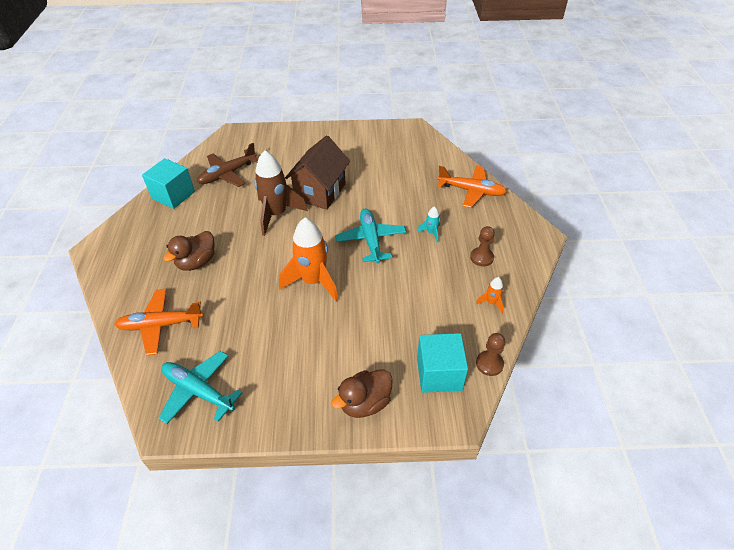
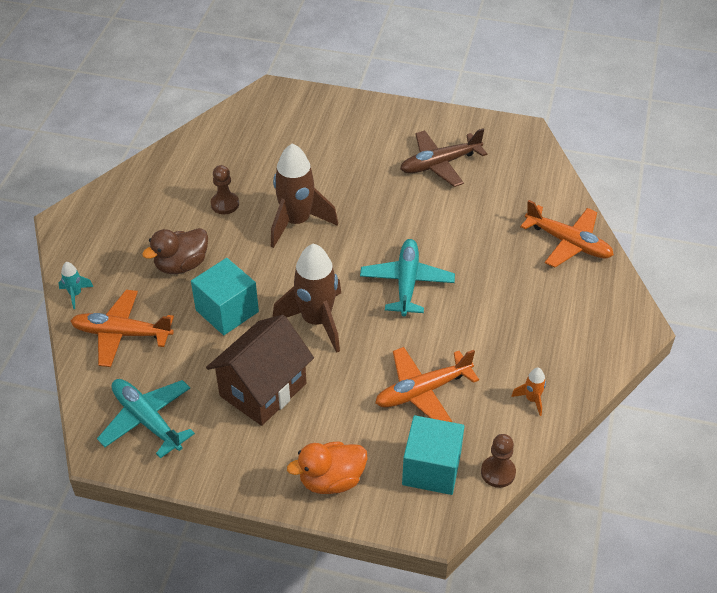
camera: 15 degrees right, 0 degrees up
(173, 195) = (173, 168): turquoise cube -> turquoise cube (227, 311)
(227, 174) = (249, 152): brown plane -> brown plane (439, 164)
(313, 281) = (316, 321): orange rocket -> brown rocket
(320, 192) = (362, 202): brown house -> brown house (263, 390)
(365, 403) = (331, 480): brown duck -> orange duck
(410, 315) = (422, 391): none -> orange plane
(431, 233) = (490, 290): turquoise rocket -> turquoise rocket (75, 294)
(481, 257) = (544, 338): brown pawn -> brown pawn (225, 204)

